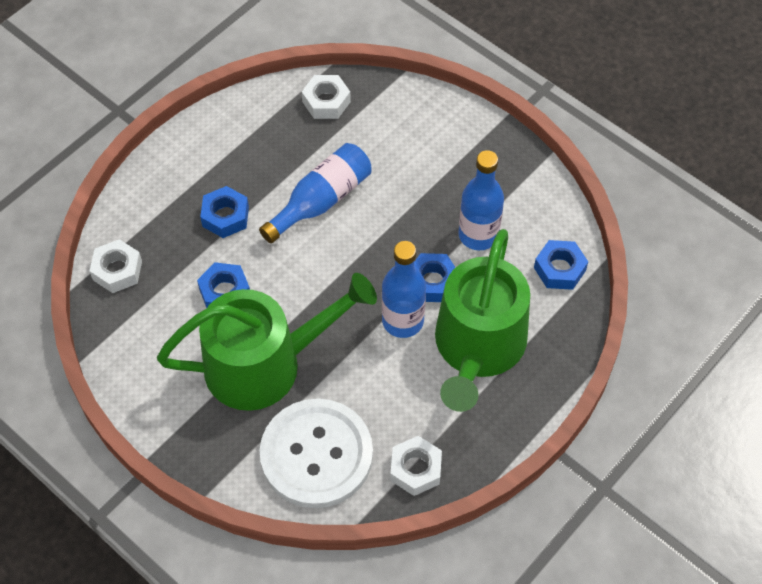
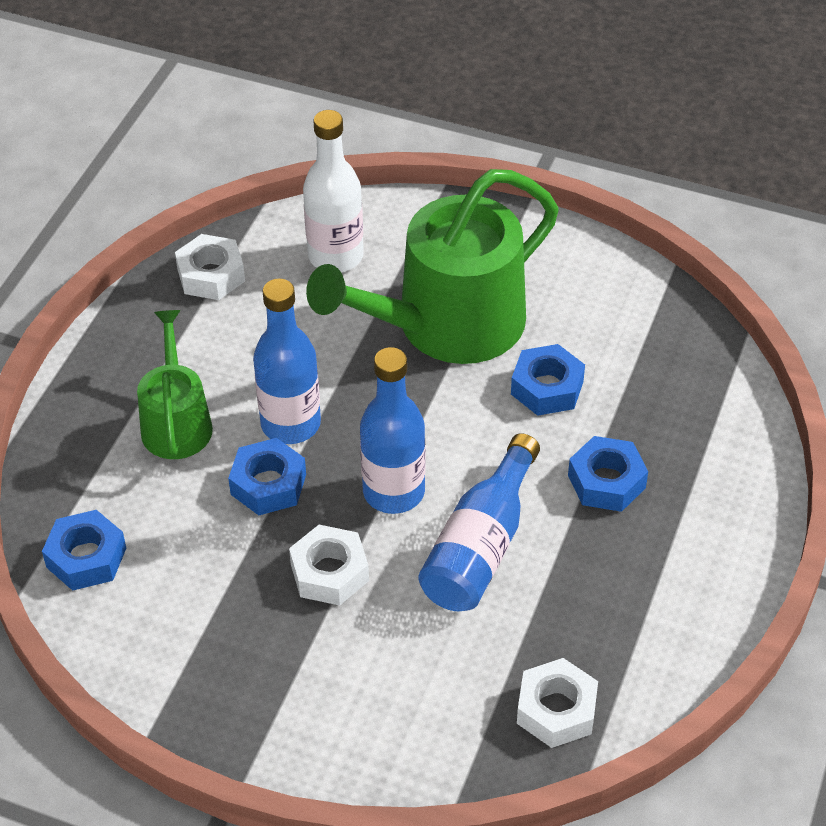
camera: 160 degrees right, 10 degrees down
(117, 270) = (705, 371): white nut -> white nut (329, 572)
(316, 454) = (335, 256): white button -> white bottle
(478, 235) = (223, 569): blue bottle -> blue bottle (393, 492)
(478, 347) = (176, 422): green watering can -> green watering can, size x0.54

